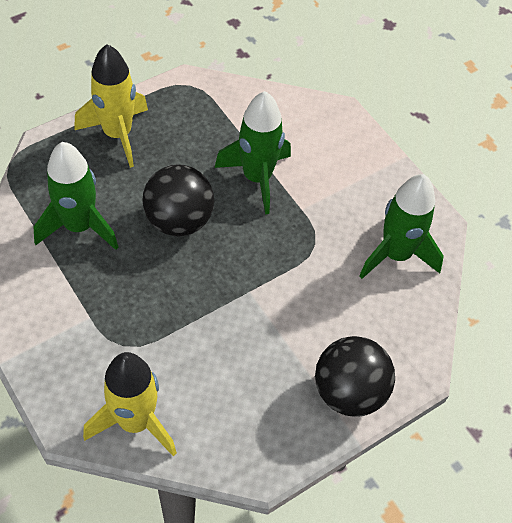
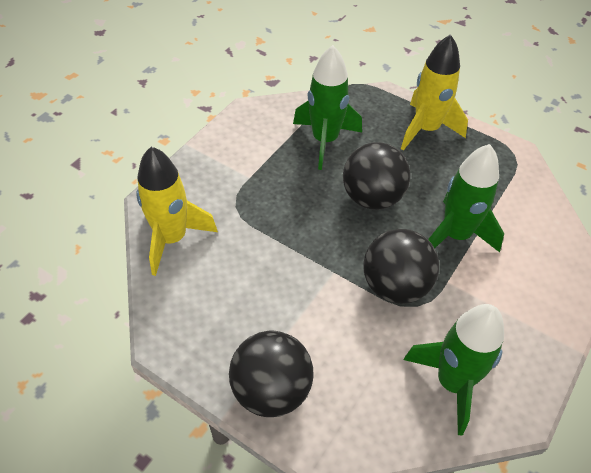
camera: 70 degrees right, 5 degrees down
(288, 250) = (395, 286): none -> black ball

